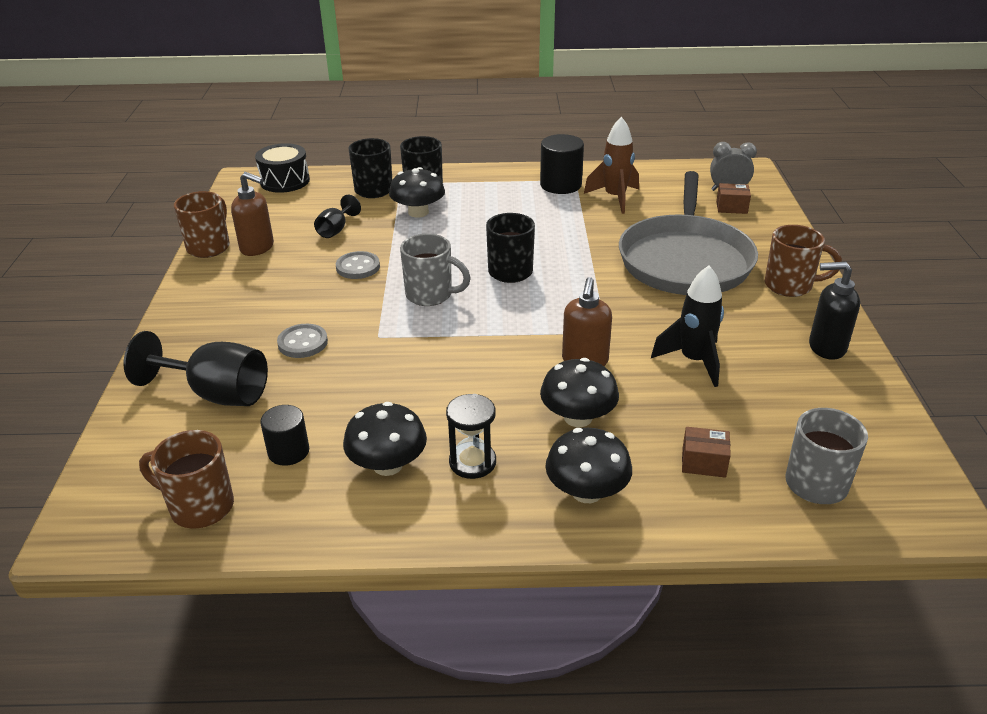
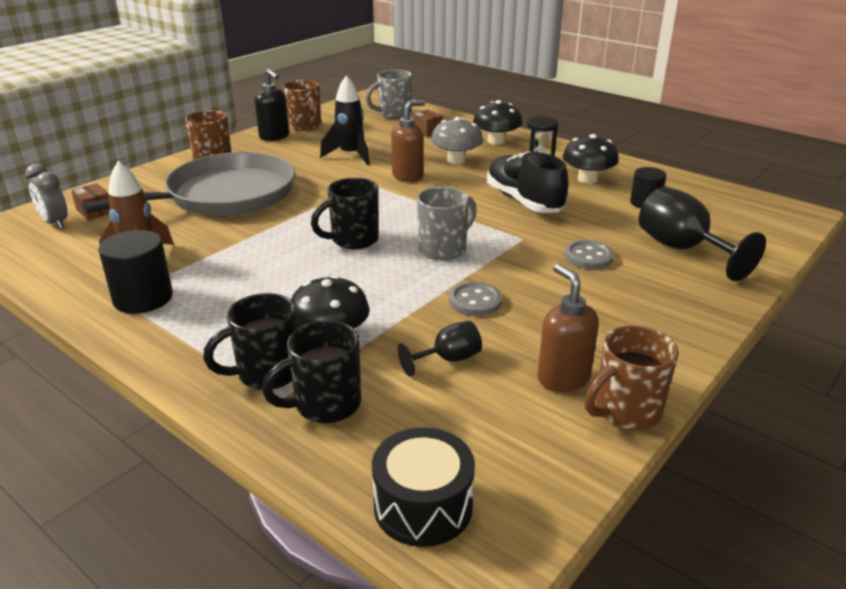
camera: 140 degrees left, 5 degrees down
(199, 506) = (716, 199): brown mug -> brown mug (305, 126)
(424, 385) = (524, 201): none -> black shoe
(431, 295) = (444, 249): grey mug -> grey mug turned 75 degrees clockwise
(578, 417) = (456, 160): black mushroom -> grey mushroom

